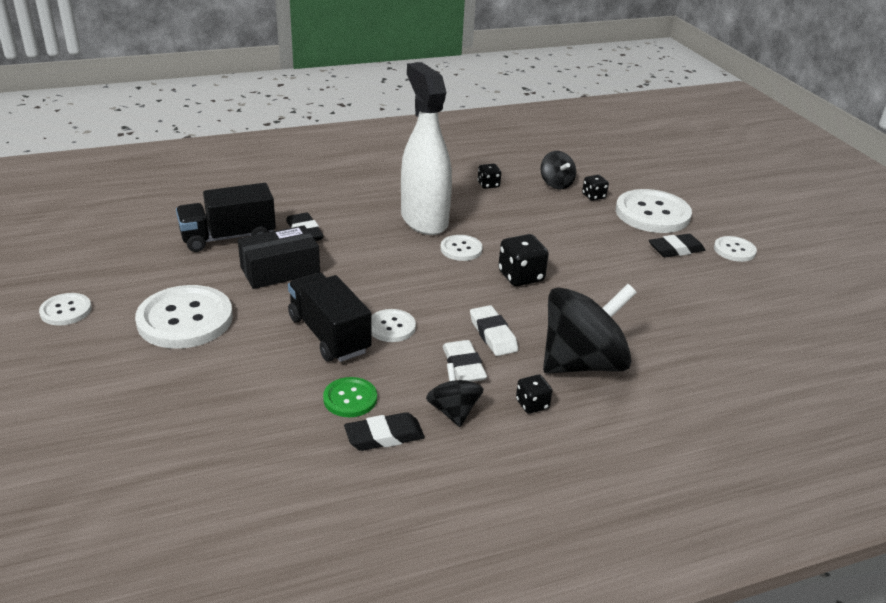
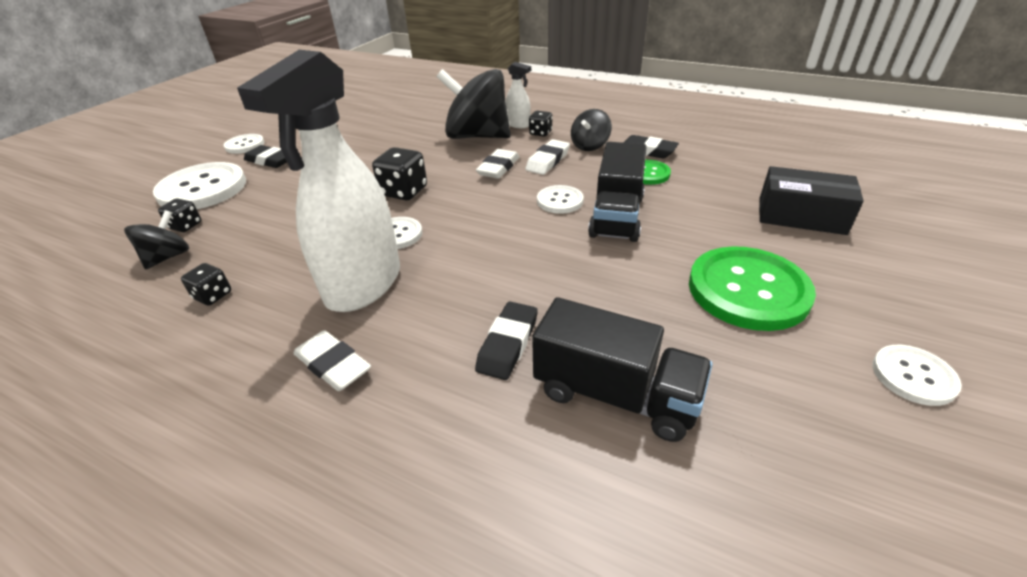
camera: 130 degrees left, 5 degrees up
(185, 319) = (748, 290): white button -> green button
(280, 270) = (596, 300): black box -> black box (801, 216)
(375, 193) = (333, 365): none -> white eraser
(577, 405) = (518, 125): none -> white spray bottle

